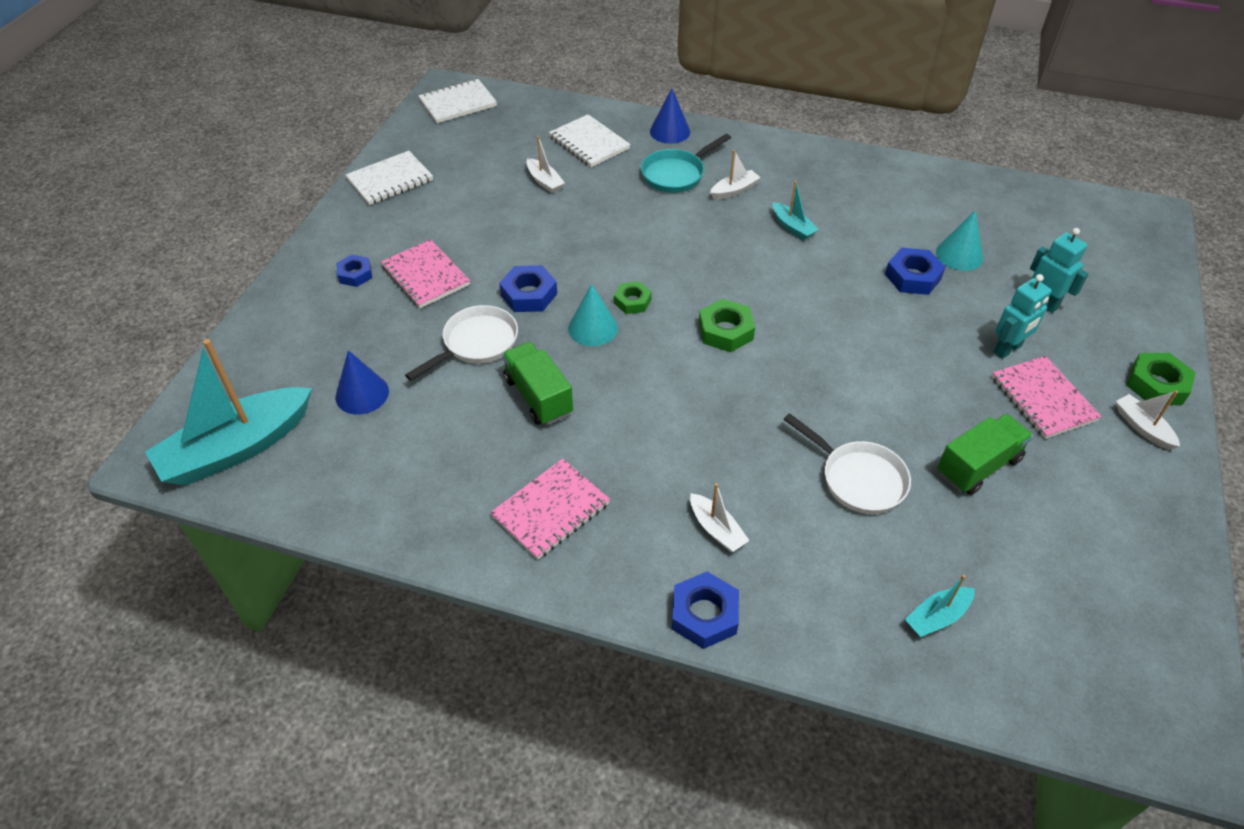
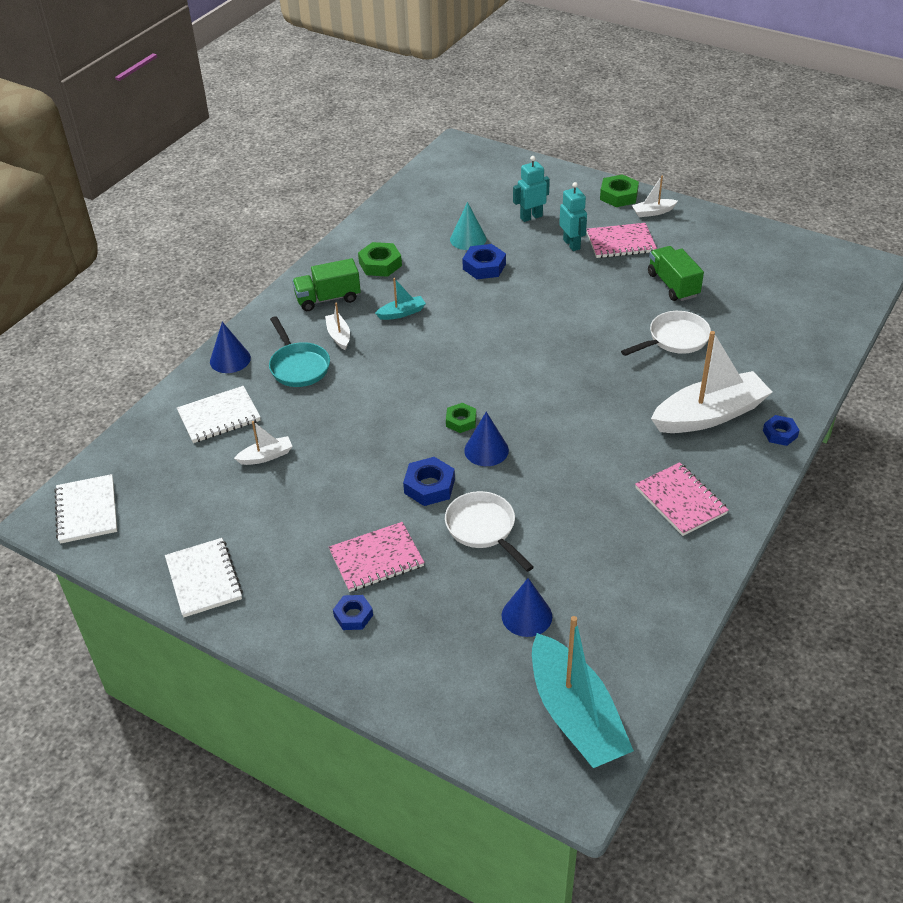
camera: 75 degrees left, 5 degrees down
(538, 396) = (558, 494): green truck -> green truck (328, 298)
(593, 328) = (486, 450): turquoise cone -> blue cone
(704, 615) = (780, 434): blue nut -> blue nut, size x0.67
(716, 529) = (709, 415): white boat -> white boat, size x2.24
(725, 331) = (513, 374): green nut -> green nut (380, 264)
(937, 617) = (788, 332): turquoise boat -> none

